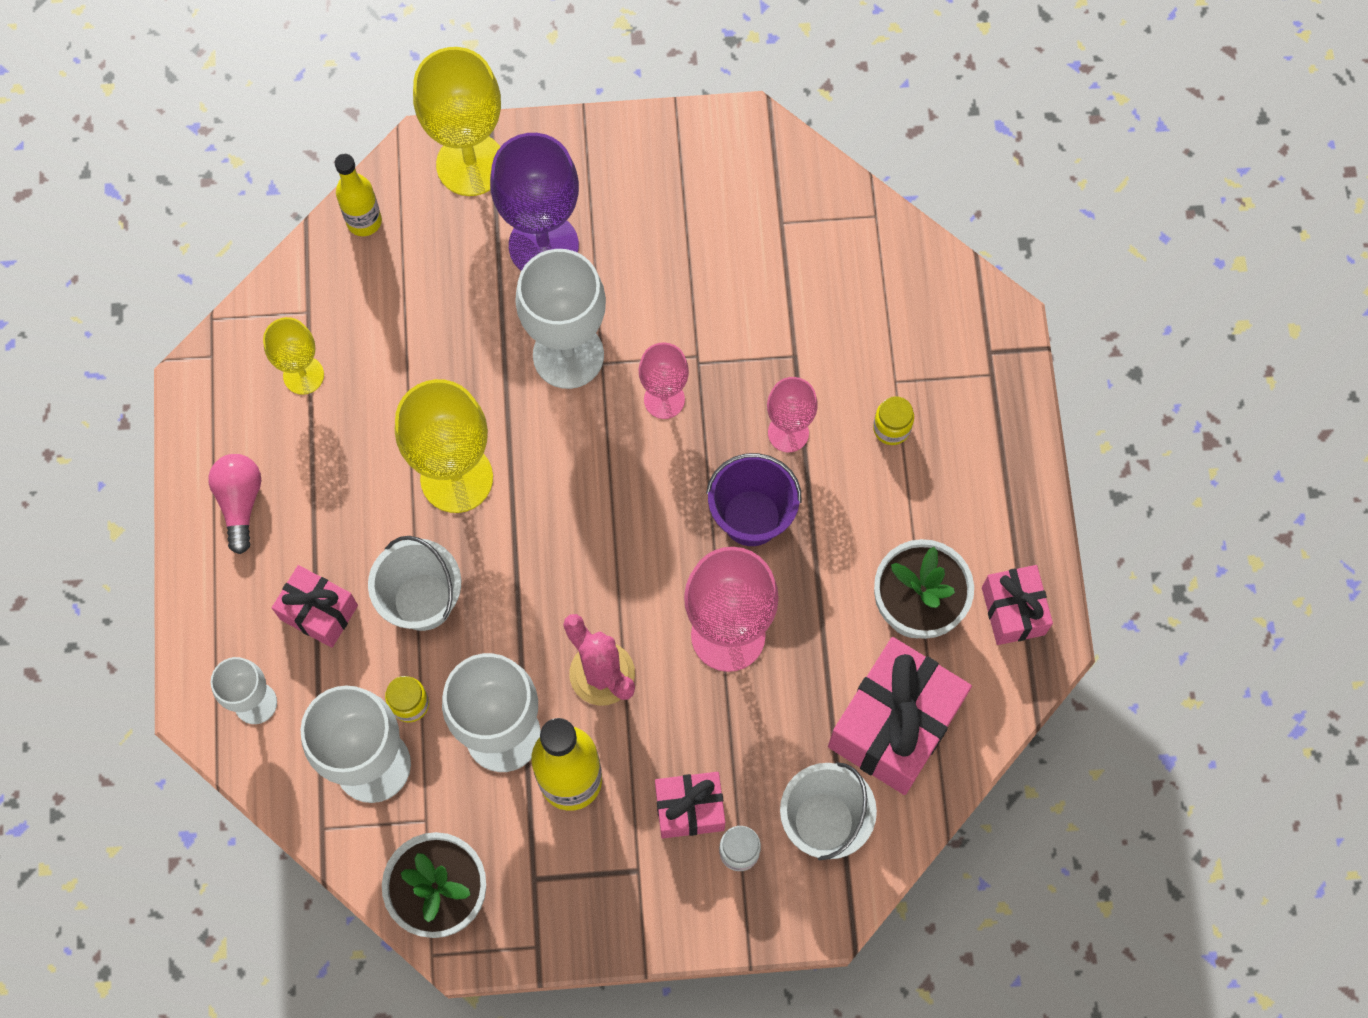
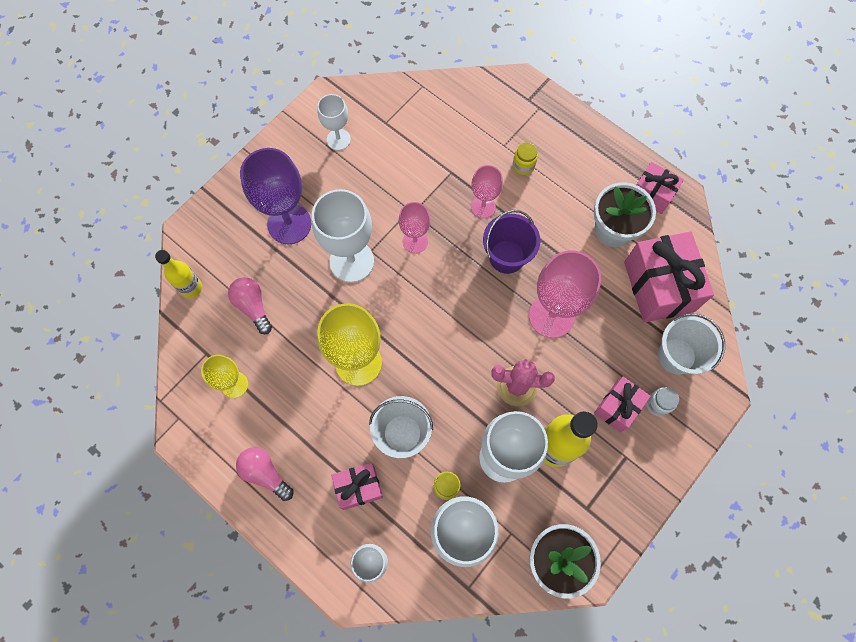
camera: 45 degrees left, 0 degrees up
(408, 305) = (253, 306): none -> pink light bulb
(470, 164) = (217, 218): yellow goblet -> none
(704, 193) = (338, 139): none -> white goblet

